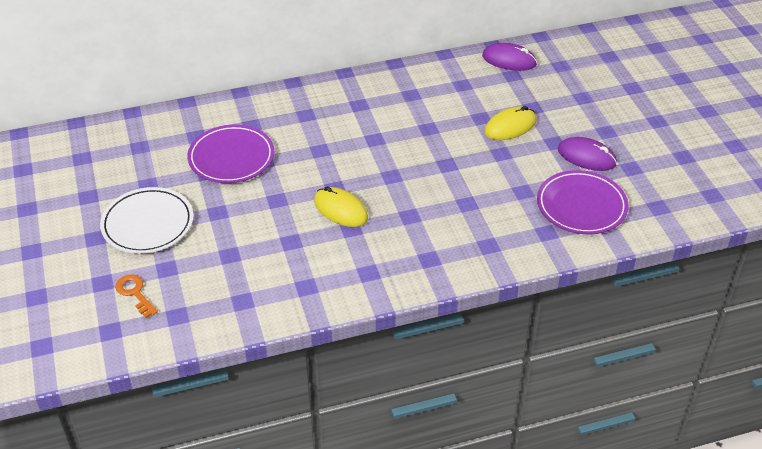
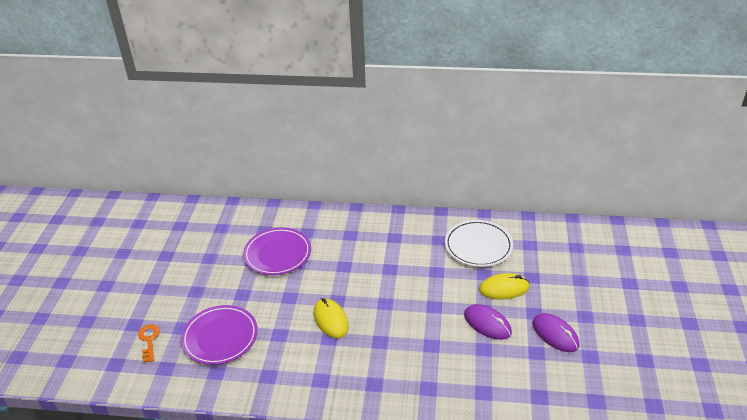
camera: 25 degrees right, 5 degrees down
(148, 224) = (190, 288): white plate -> white plate (478, 246)
(509, 60) = (534, 231): purple mouse -> purple mouse (487, 324)
(581, 206) = (527, 378): purple plate -> purple plate (220, 337)

